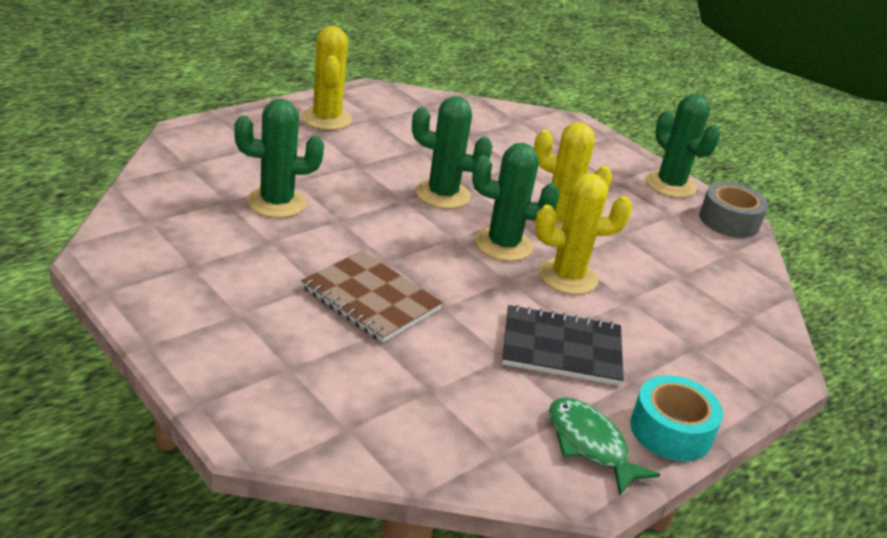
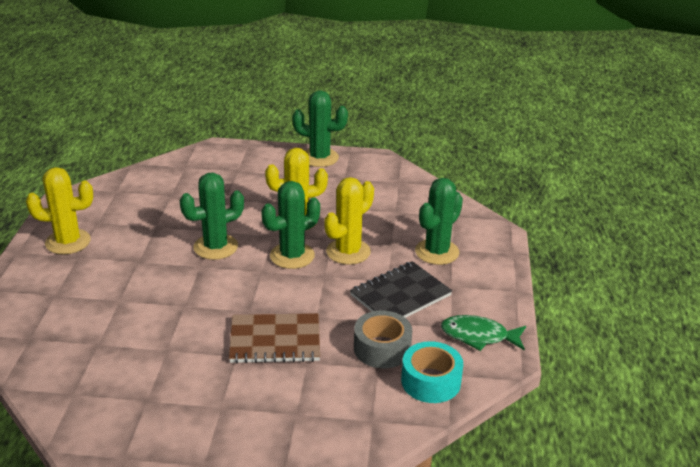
camera: 40 degrees left, 0 degrees up
(276, 202) = (130, 322): green cactus -> green cactus (437, 252)
(326, 119) = (68, 242): yellow cactus -> yellow cactus turned 45 degrees counterclockwise
(671, 431) = (498, 301): turquoise tape -> turquoise tape (431, 381)
(729, 221) = (374, 162): grey tape -> grey tape (382, 348)

